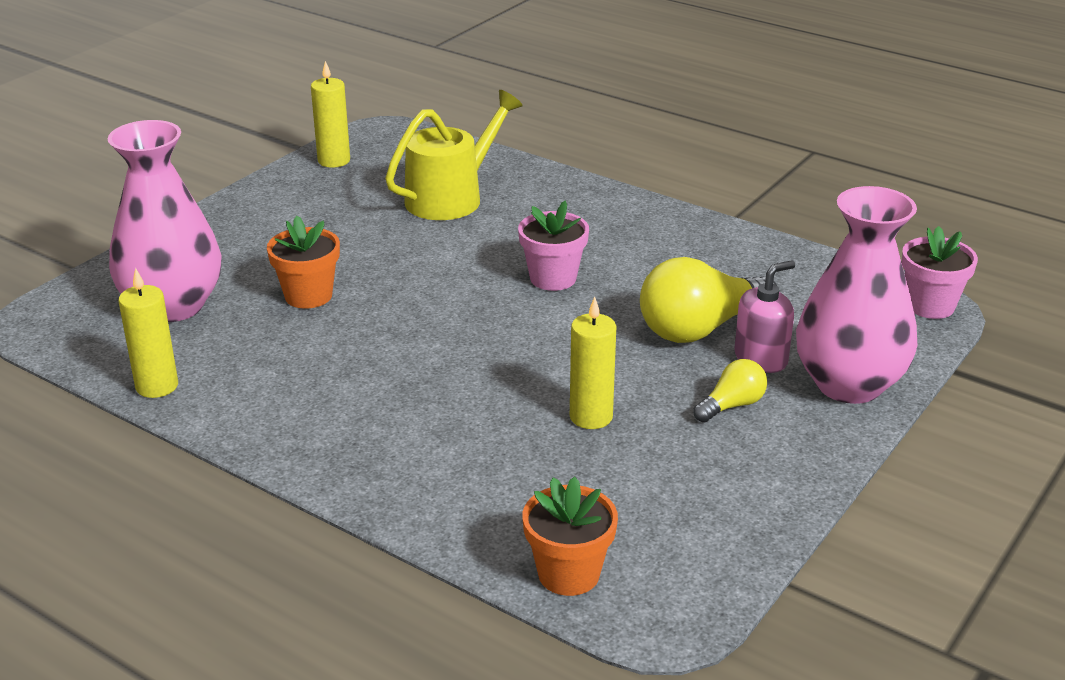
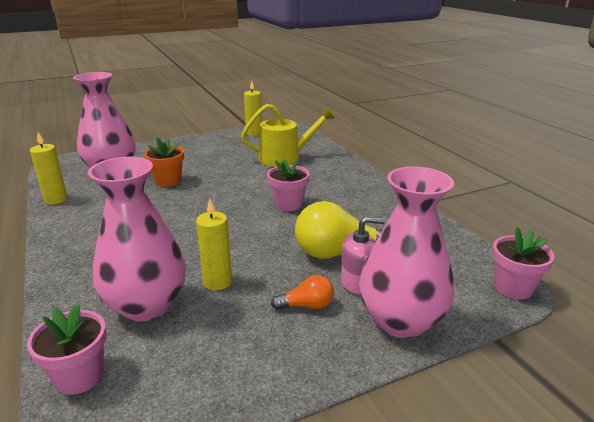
camera: 30 degrees right, 5 degrees down
(538, 476) = (146, 305): none -> pink vase
(568, 574) = (79, 376): orange flower pot -> pink flower pot
(732, 405) = (307, 305): yellow light bulb -> orange light bulb

